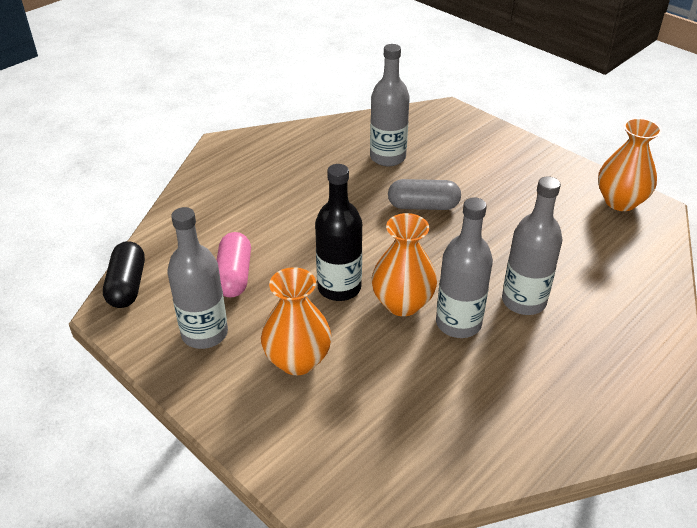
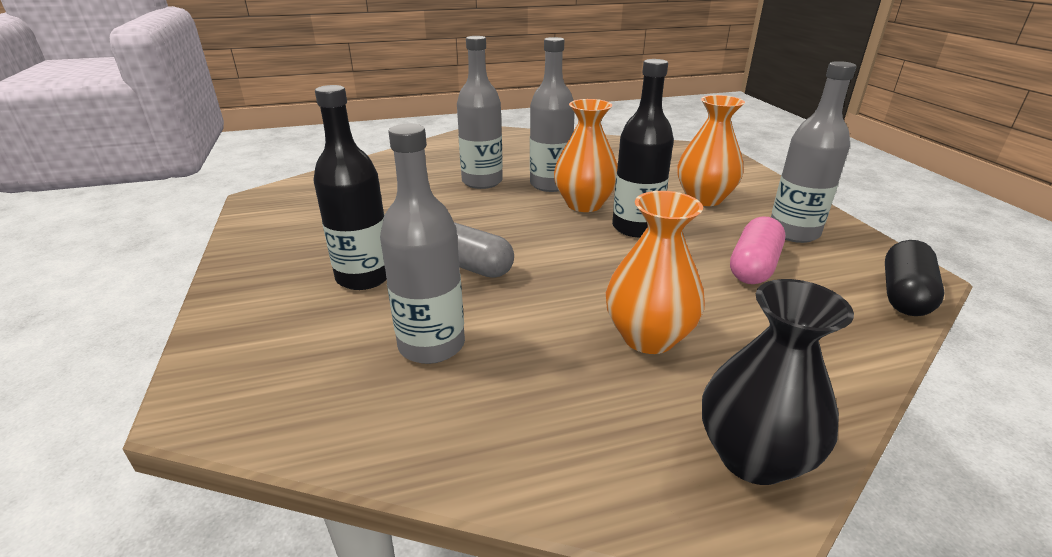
camera: 150 degrees left, 10 degrees down
(220, 163) = (753, 457): none -> black vase
(472, 177) = (364, 277): none -> black bottle
(620, 201) = (274, 210): orange vase -> orange vase (648, 337)

